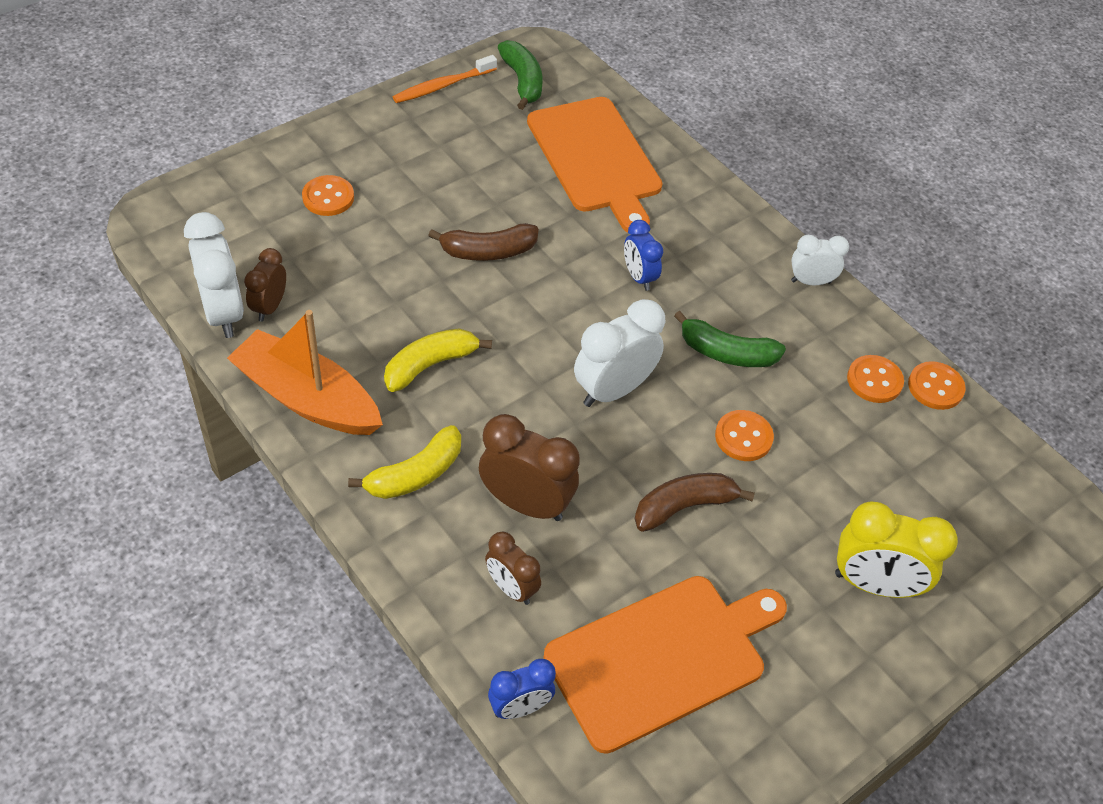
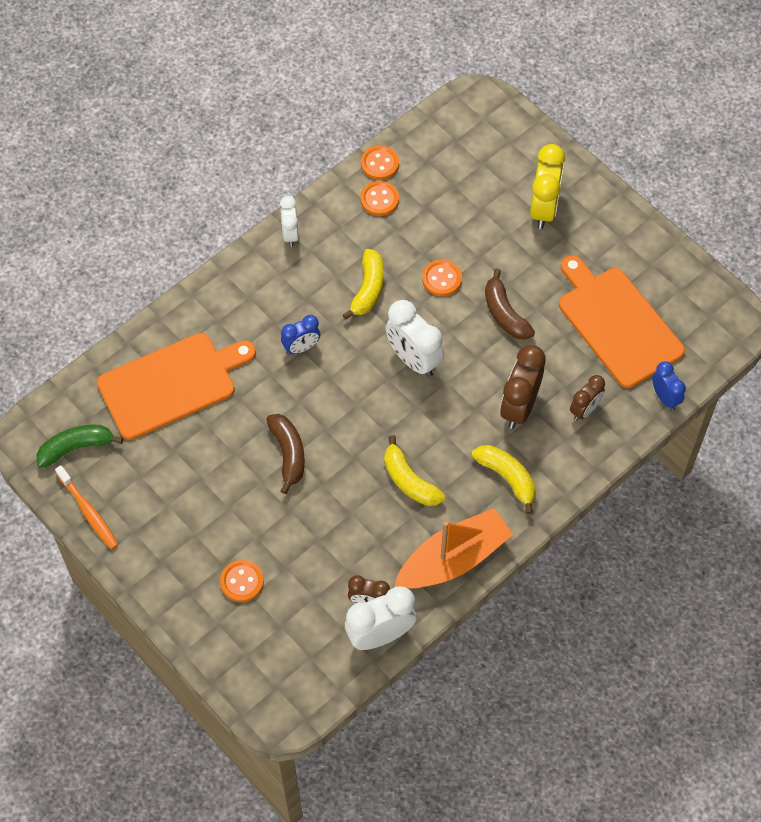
camera: 90 degrees left, 10 degrees up
(307, 398) = (453, 559): orange boat -> orange boat turned 150 degrees counterclockwise
(726, 353) = (368, 289): green banana -> yellow banana

